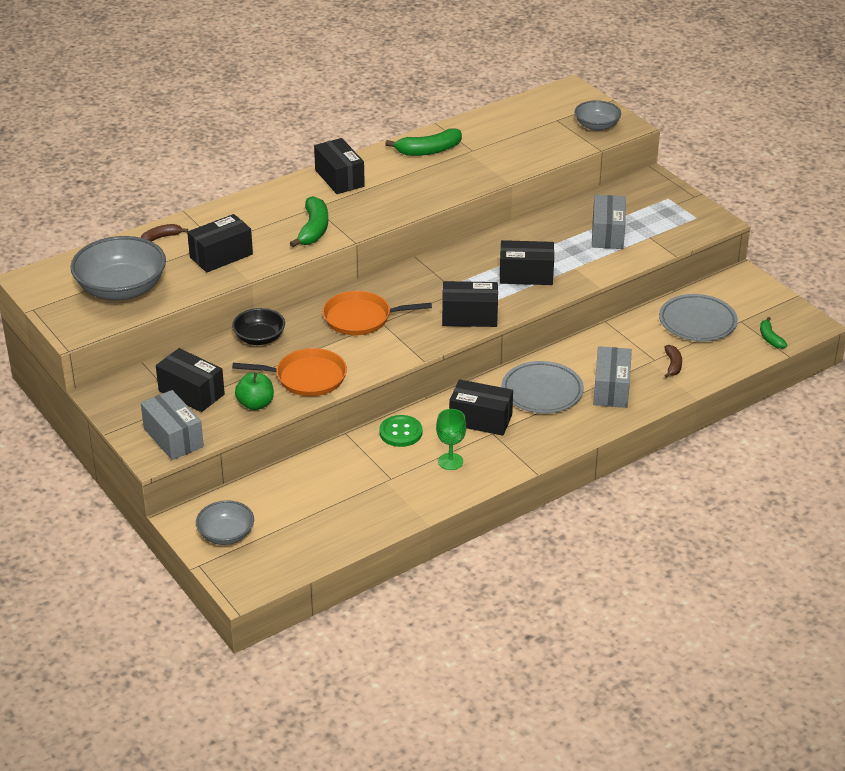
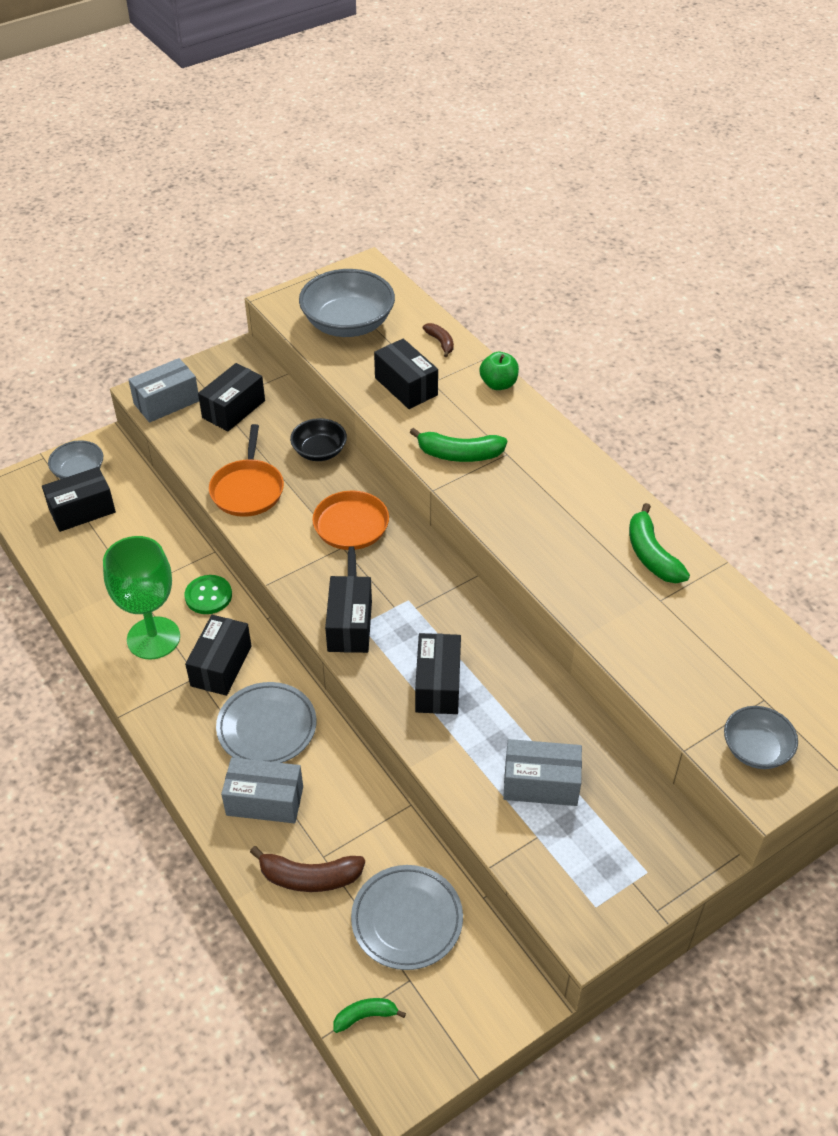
camera: 90 degrees right, 10 degrees up
(255, 404) = (208, 454): green apple -> green apple (498, 384)
(339, 178) = (573, 473): black box -> black box (82, 511)
(450, 461) = (153, 638): green goblet -> green goblet, size x1.91
(673, 365) = (309, 877): brown banana -> brown banana, size x1.72

